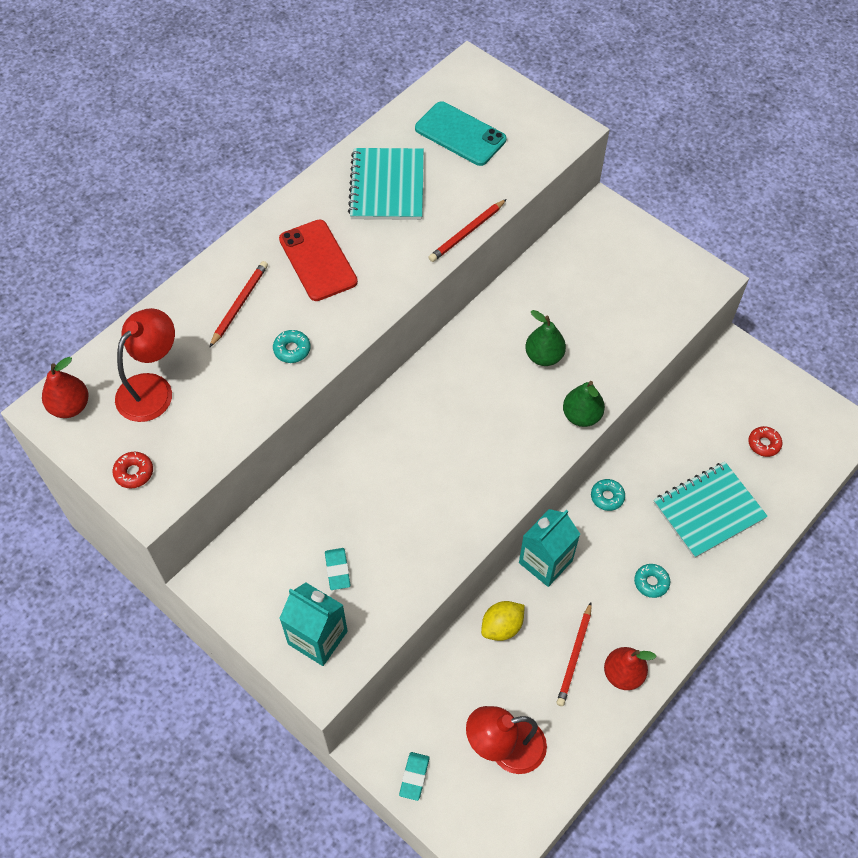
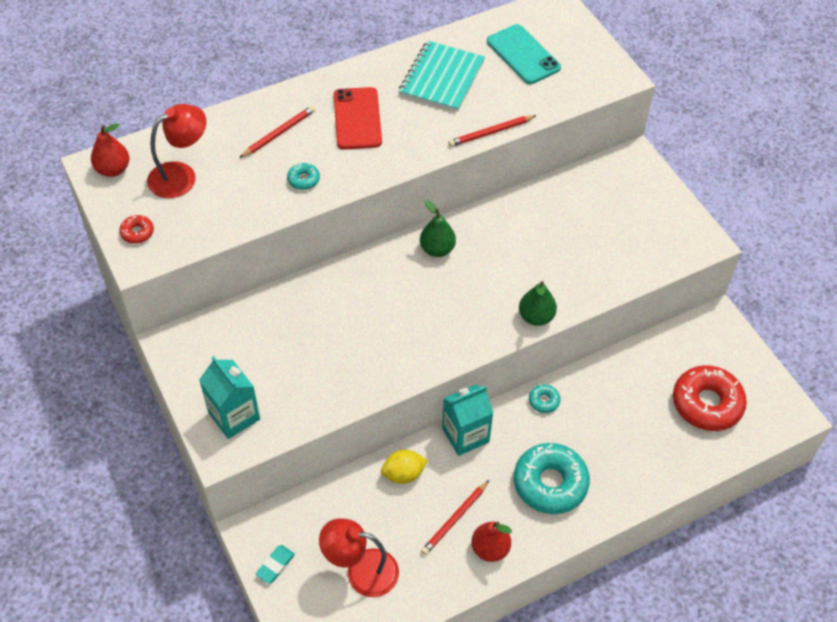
camera: 20 degrees right, 5 degrees down
(337, 570) = (274, 370): turquoise eraser -> none
(544, 356) = (526, 259): green pear -> green pear (437, 249)
(651, 582) = (550, 483): turquoise donut -> turquoise donut, size x2.28
(708, 511) = (629, 442): turquoise notebook -> none
(764, 444) = (707, 404): red donut -> red donut, size x2.28

